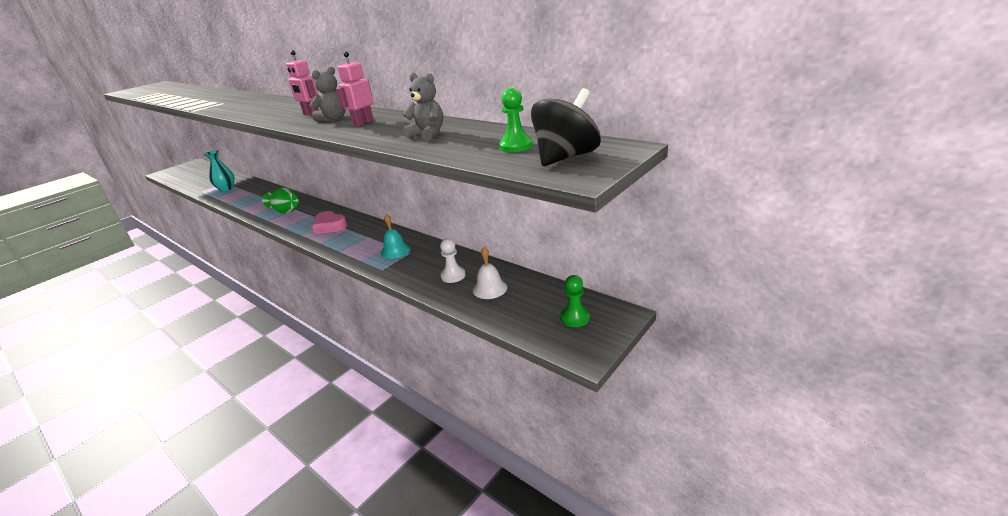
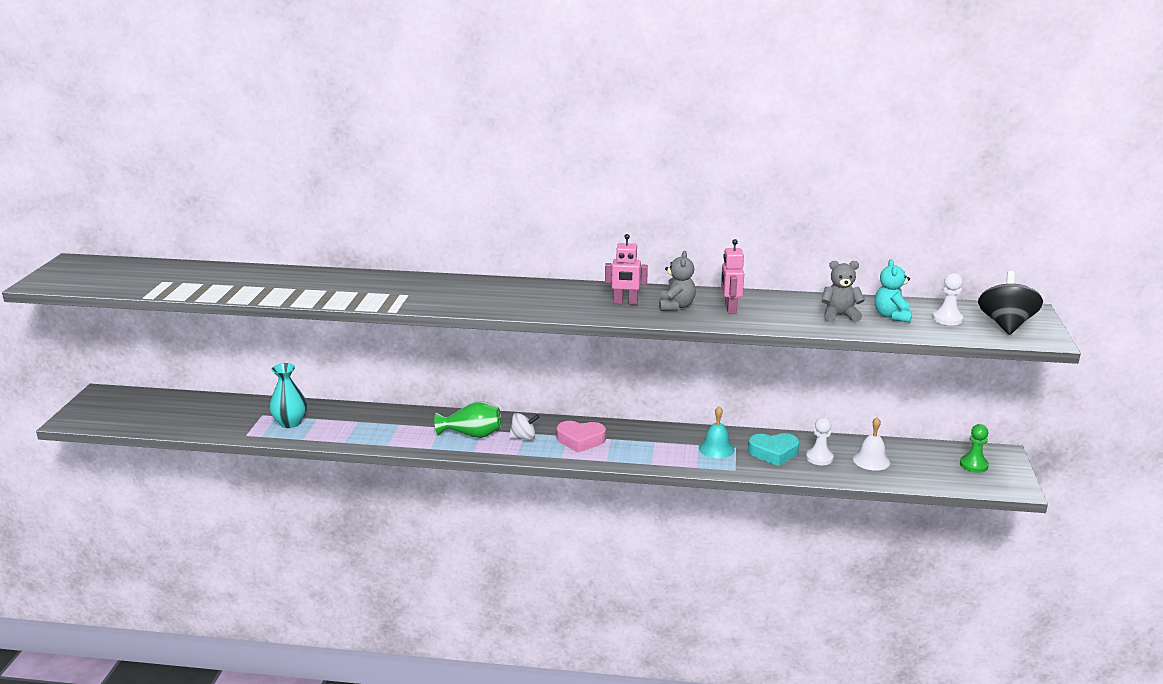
camera: 35 degrees left, 5 degrees down
(305, 218) = (523, 438): none -> white spinning top
(427, 263) = (773, 453): none -> turquoise heart
(470, 139) = (891, 316): none -> turquoise teddy bear
(516, 146) = (947, 319): green pawn -> white pawn

